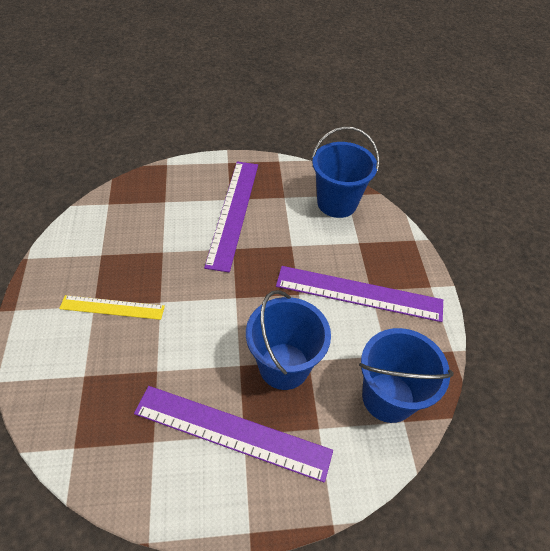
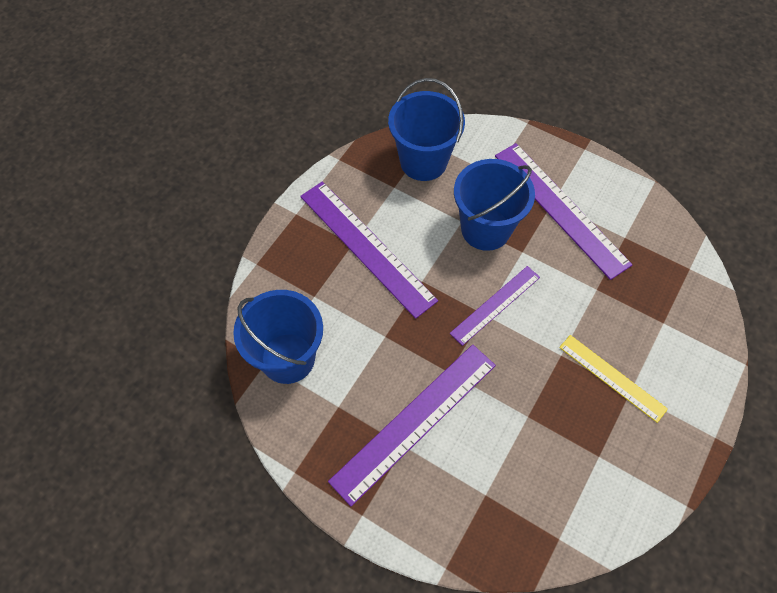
camera: 140 degrees left, 10 degrees up
(232, 308) = (495, 305): none -> purple ruler

